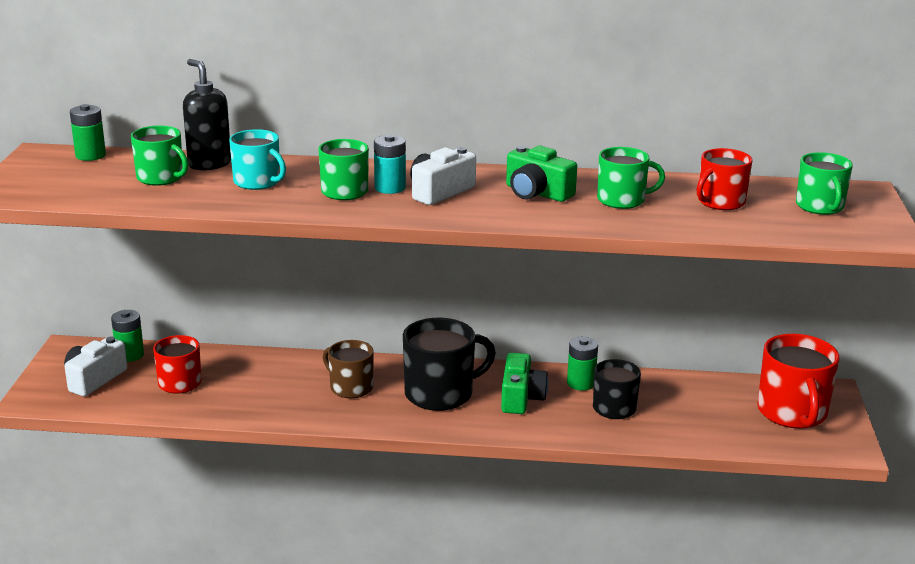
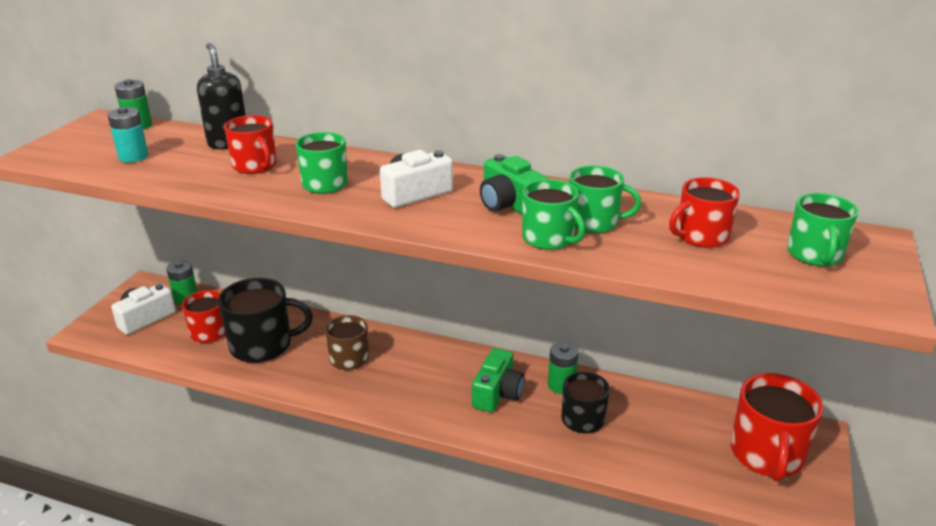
camera: 15 degrees right, 5 degrees up
(161, 178) = (176, 153): green mug -> green mug (549, 238)
(258, 182) = (255, 166): turquoise mug -> red mug
(390, 188) = (370, 184): turquoise battery -> turquoise battery (133, 156)
(440, 393) = (425, 377): black mug -> black mug (262, 345)

